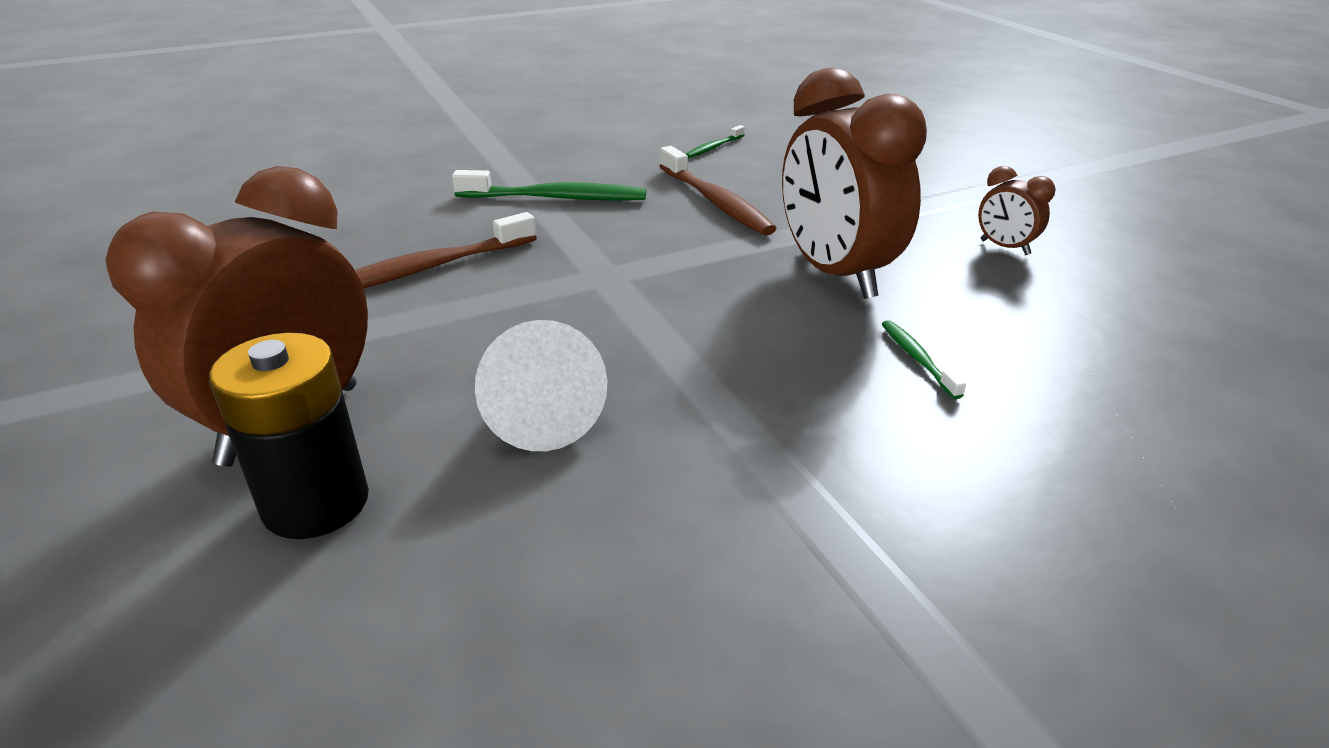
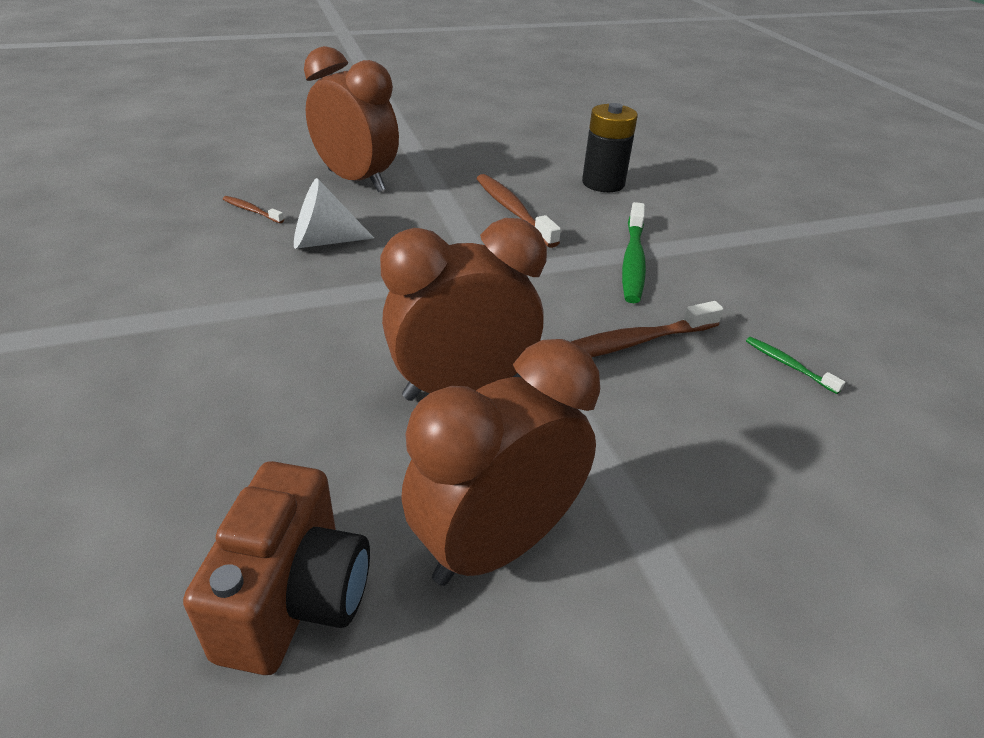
camera: 95 degrees right, 5 degrees up
(316, 503) = (292, 189): black battery -> black battery (603, 183)
(421, 538) = (251, 211): none -> brown toothbrush
(917, 359) = (307, 400): green toothbrush -> none
(1004, 247) = (496, 545): brown clock -> brown clock, size x2.26
(1137, 320) = (295, 599): none -> brown camera

